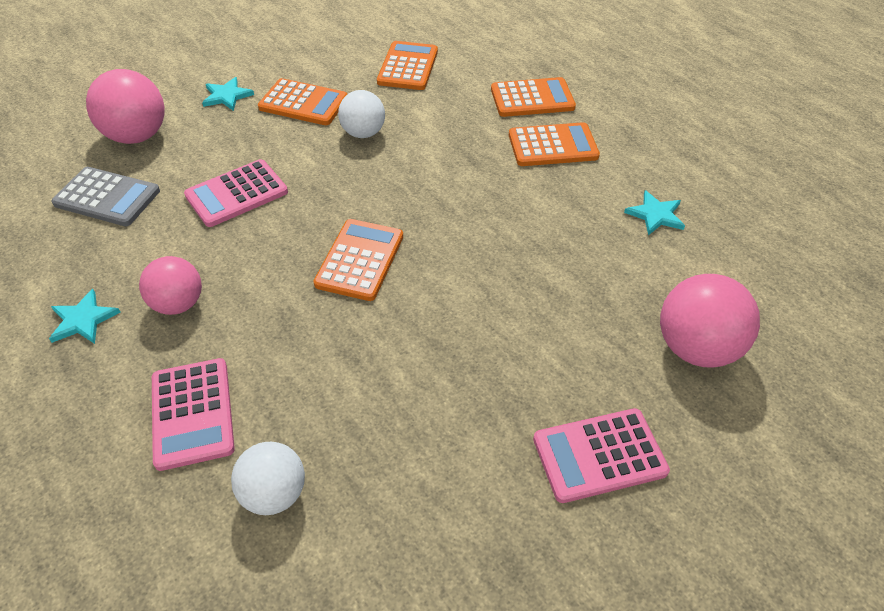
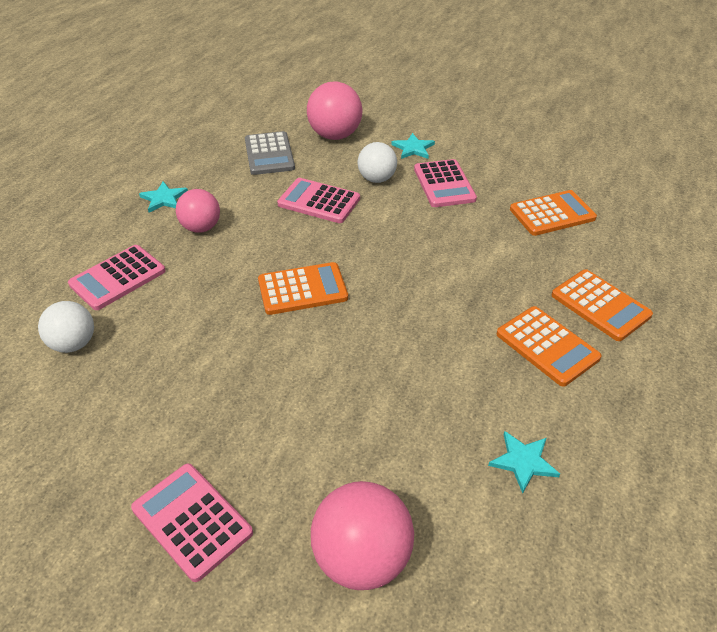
camera: 60 degrees right, 5 degrees down
(303, 103) = (444, 184): orange calculator -> pink calculator
(363, 133) = (442, 228): white ball -> white ball (376, 179)

